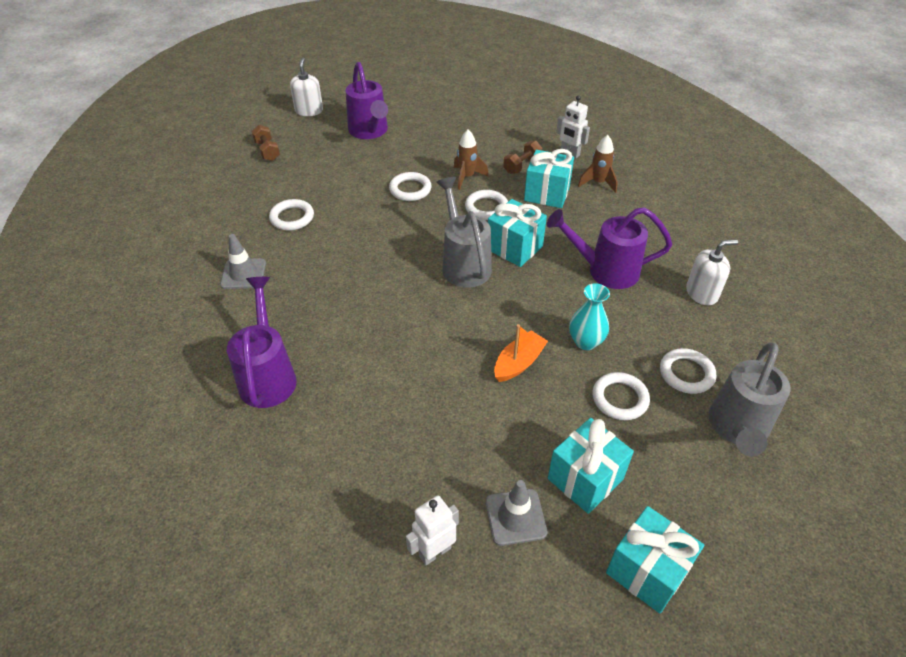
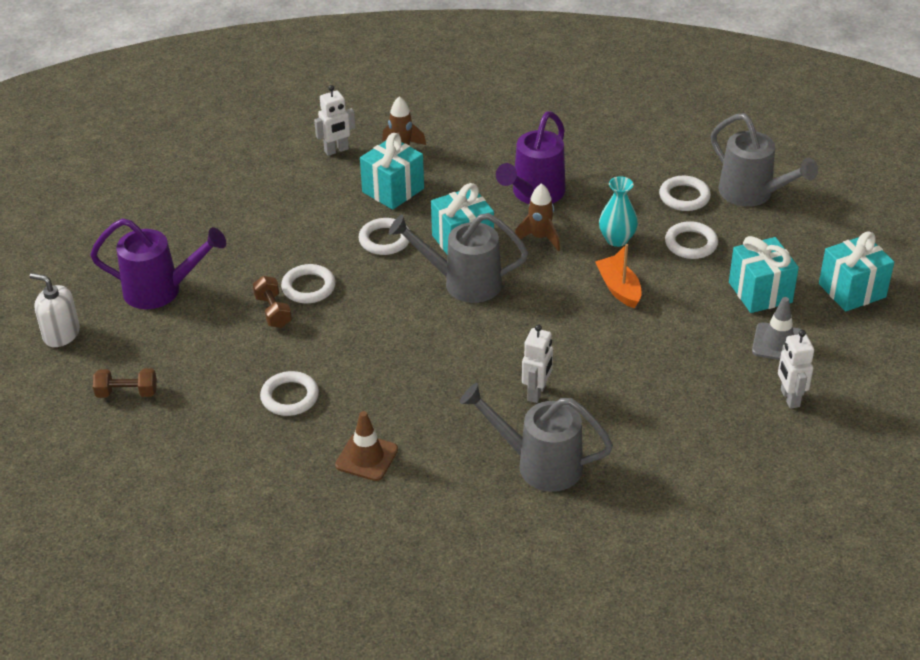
camera: 65 degrees left, 5 degrees down
(243, 274) = (366, 457): grey traffic cone -> brown traffic cone
(268, 376) = (540, 465): purple watering can -> grey watering can
(354, 348) = (537, 393): none -> white robot
(467, 177) = (320, 237): brown rocket -> brown rocket (539, 238)
(522, 165) = (330, 191): brown dumbbell -> brown dumbbell (273, 311)
(701, 293) = (599, 150): white soap dispenser -> none

